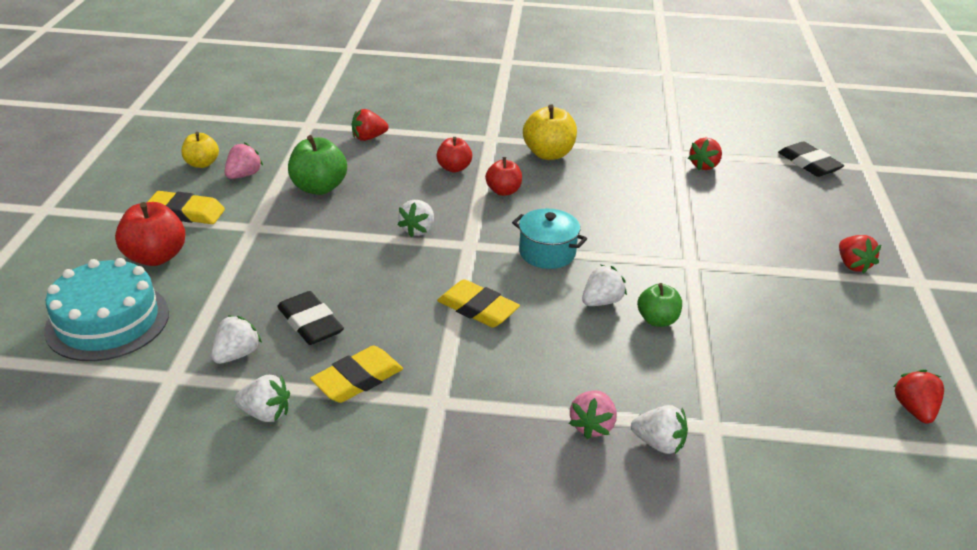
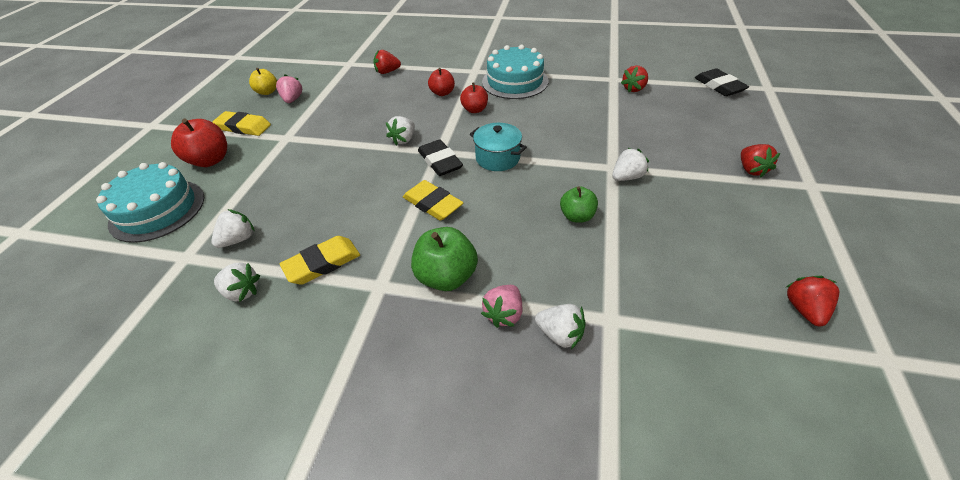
camera: 10 degrees right, 10 degrees up
(244, 175) = (293, 100): pink strawberry -> pink strawberry turned 45 degrees counterclockwise
(310, 323) = (301, 214): black eraser -> black eraser (440, 161)
(319, 187) = (342, 108): green apple -> green apple (446, 276)
(548, 154) = (515, 81): yellow apple -> turquoise cake
(601, 301) = (533, 199): white strawberry -> white strawberry (627, 177)

